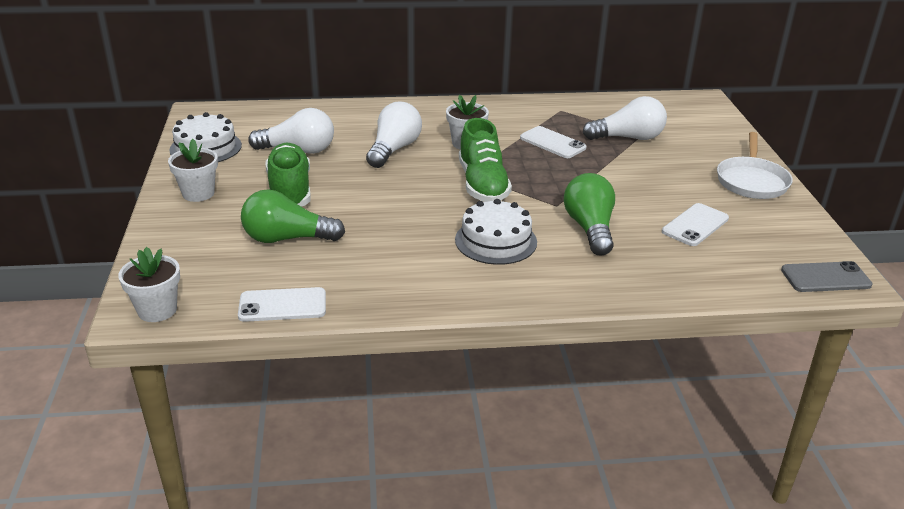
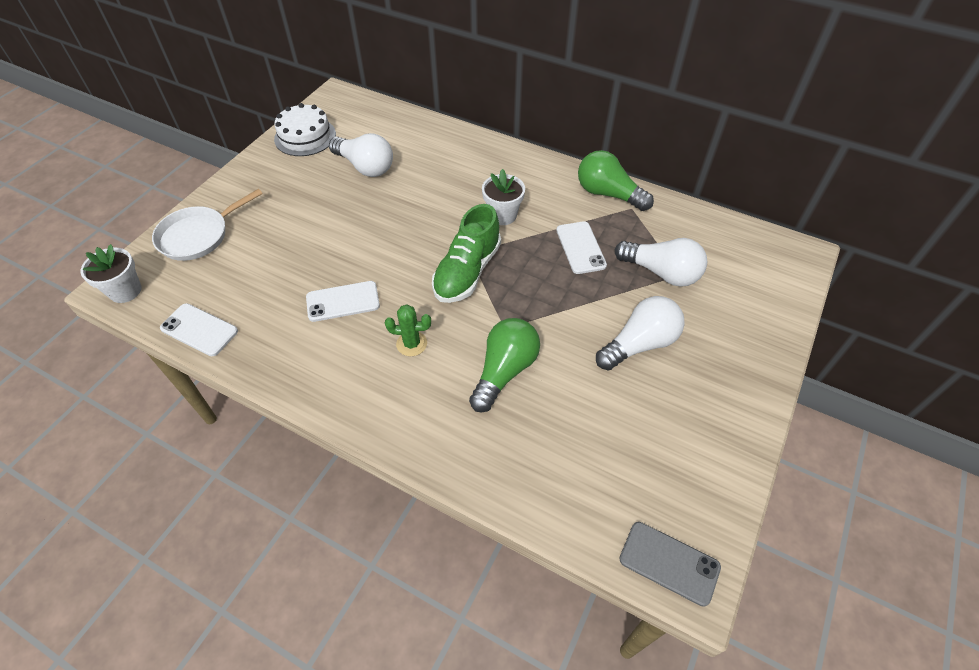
camera: 35 degrees right, 20 degrees up
(198, 193) = (255, 184): white flower pot -> none
(287, 238) = (267, 261): green light bulb -> green light bulb (608, 194)
(290, 190) = (317, 210): green shoe -> none
(394, 149) = (437, 197): white light bulb -> white light bulb (639, 344)
(496, 241) = (411, 344): white cake -> green cactus
(695, 225) = (608, 419): white phone -> white phone (343, 301)
(751, 181) = (732, 390): white pan -> white pan (198, 236)

